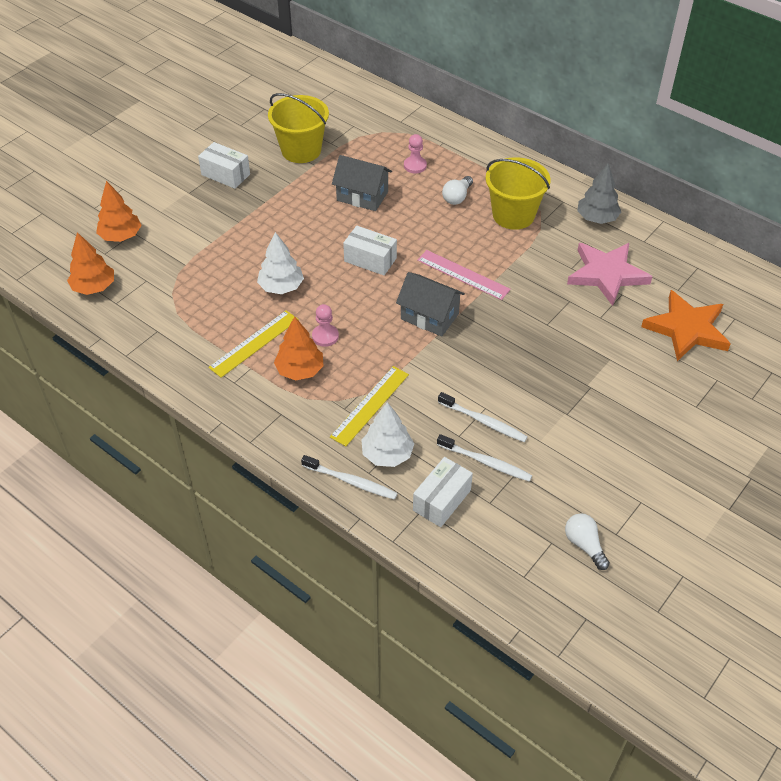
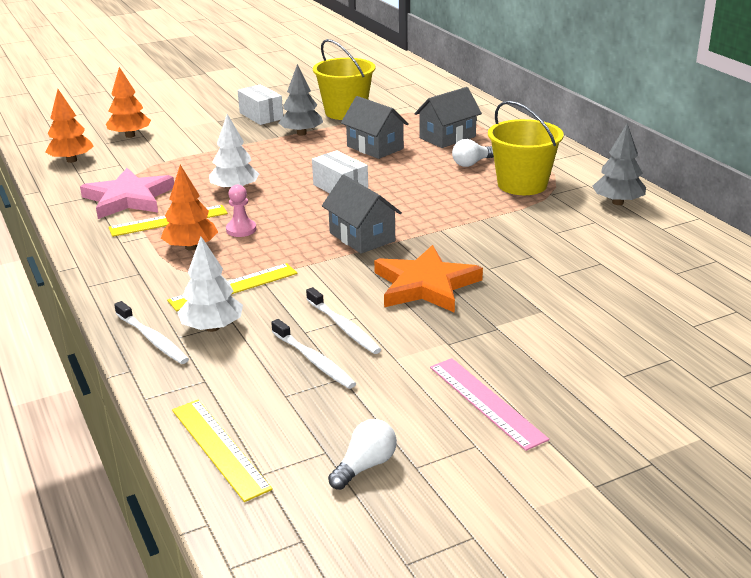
camera: 25 degrees right, 20 degrees down
(283, 192) = (301, 133): none -> grey tree
(415, 166) = (447, 137): pink pawn -> grey house
(442, 500) = (233, 379): white box -> none
(463, 274) = (427, 215): pink ruler -> pink ruler (486, 402)
(480, 565) = (219, 448): none -> yellow ruler
(584, 545) = (365, 466): white light bulb -> white light bulb turned 45 degrees clockwise
(607, 274) = (594, 245): pink star -> pink star (128, 198)
(687, 329) = (663, 307): orange star -> orange star (425, 285)

